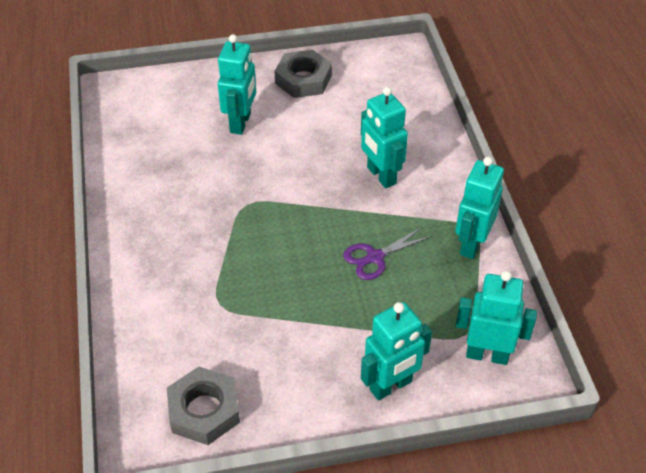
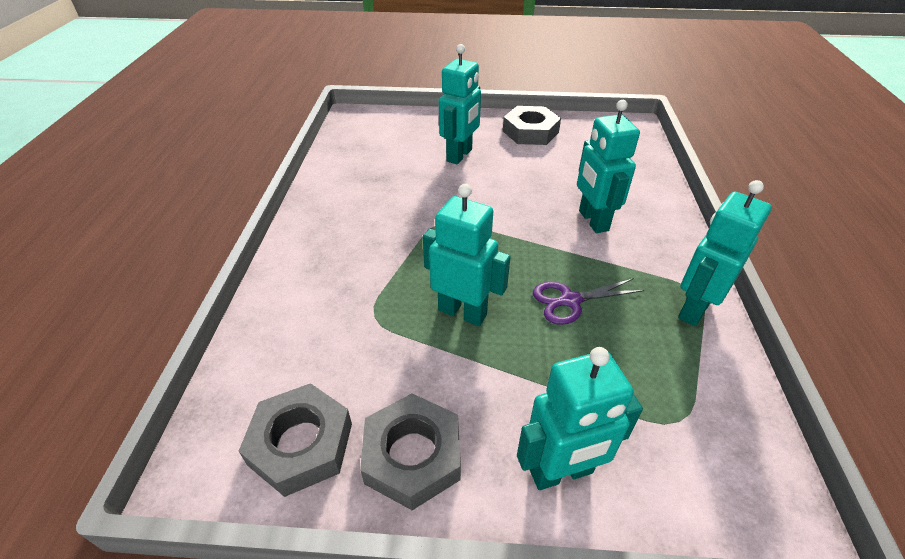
camera: 15 degrees right, 5 degrees down
(287, 399) = (412, 455): none -> grey nut
(487, 354) = (709, 458): turquoise robot -> turquoise robot (462, 312)

